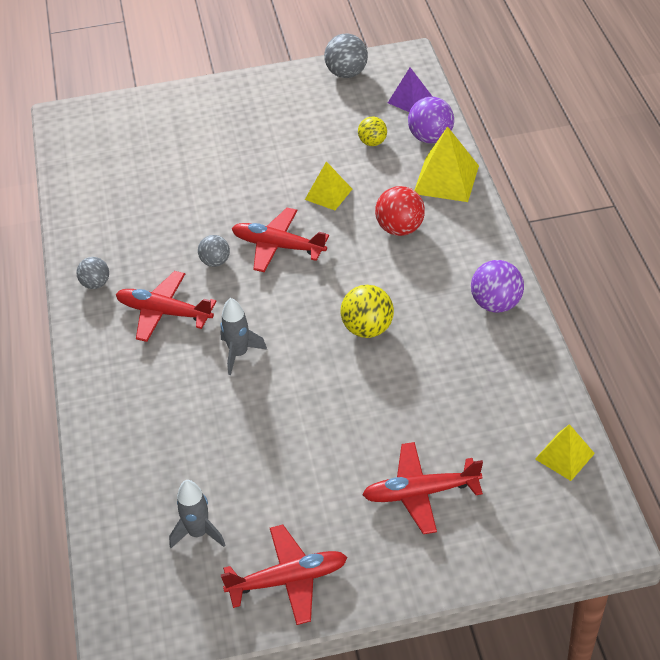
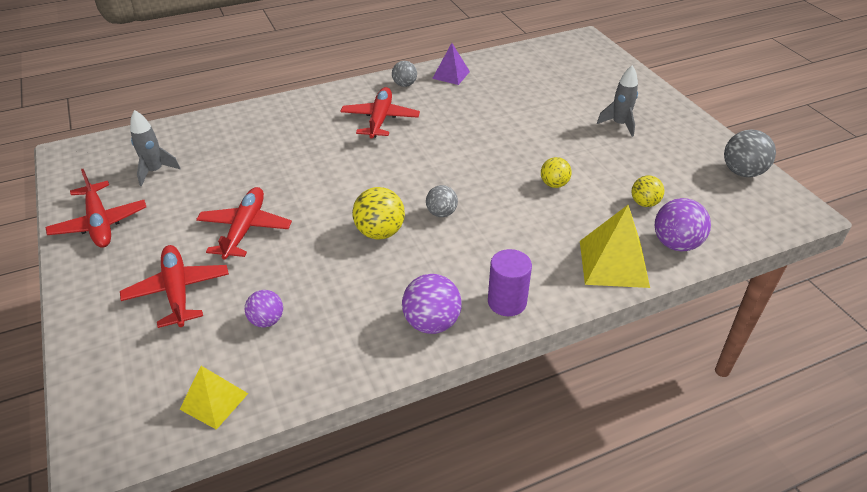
camera: 75 degrees right, 5 degrees down
(215, 262) = (443, 134): grey ball -> grey ball (441, 213)
(239, 354) = (339, 163): grey rocket -> grey rocket (619, 124)
(278, 246) = (473, 165): red plane -> red plane (245, 229)
(328, 194) = (554, 184): yellow pyramid -> yellow ball
(400, 228) = (523, 237): red ball -> none
(410, 99) = (730, 221): purple pyramid -> purple pyramid (451, 75)
(474, 419) = (267, 320): none -> purple ball
(479, 253) = (507, 302): none -> purple cylinder

